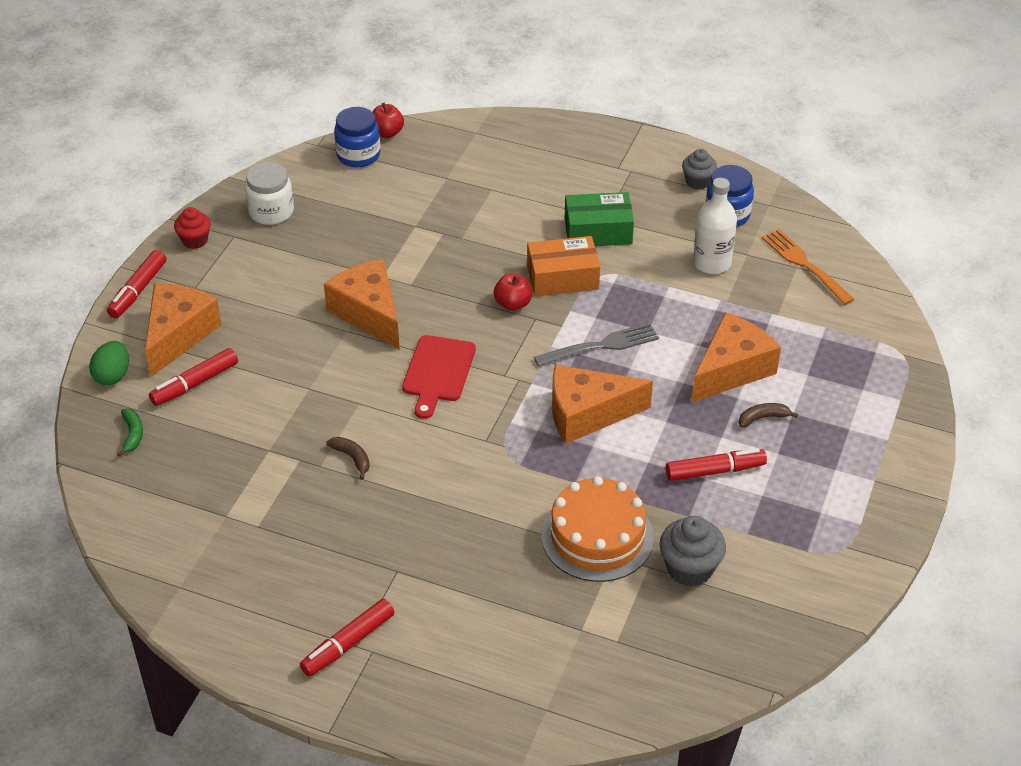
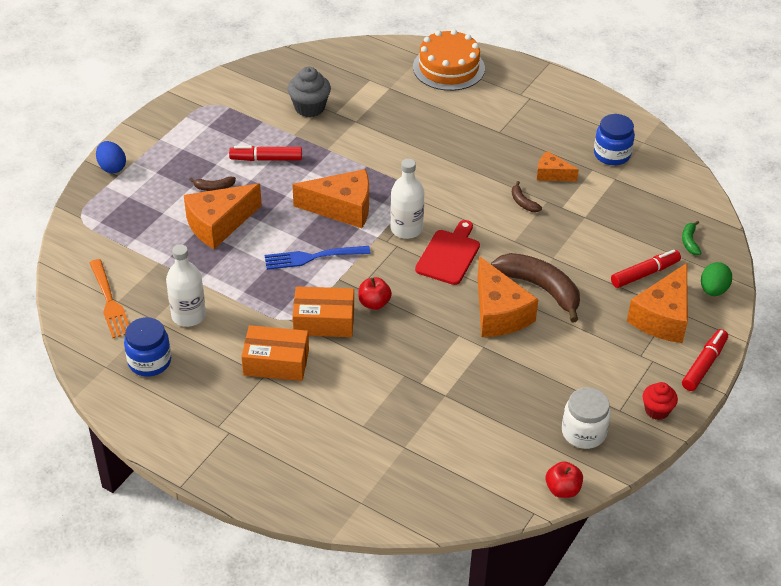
camera: 170 degrees left, 0 degrees up
(315, 508) = (552, 174): none -> orange cheese
(322, 348) = (541, 288): none -> brown banana
(348, 644) = (535, 99): red marker -> none
(358, 155) = (491, 491): blue jar -> blue jar (612, 154)
(387, 133) = (457, 517): red apple -> red apple (562, 489)
(498, 398) = (406, 229): none -> white bottle
(597, 536) = (362, 132): orange cake -> orange cake (448, 68)
(598, 231) = (276, 362): green box -> orange box
(600, 346) = (313, 257): grey fork -> blue fork
(698, 181) = (158, 402): grey cupcake -> none
(910, 426) = (112, 167): none -> blue egg

